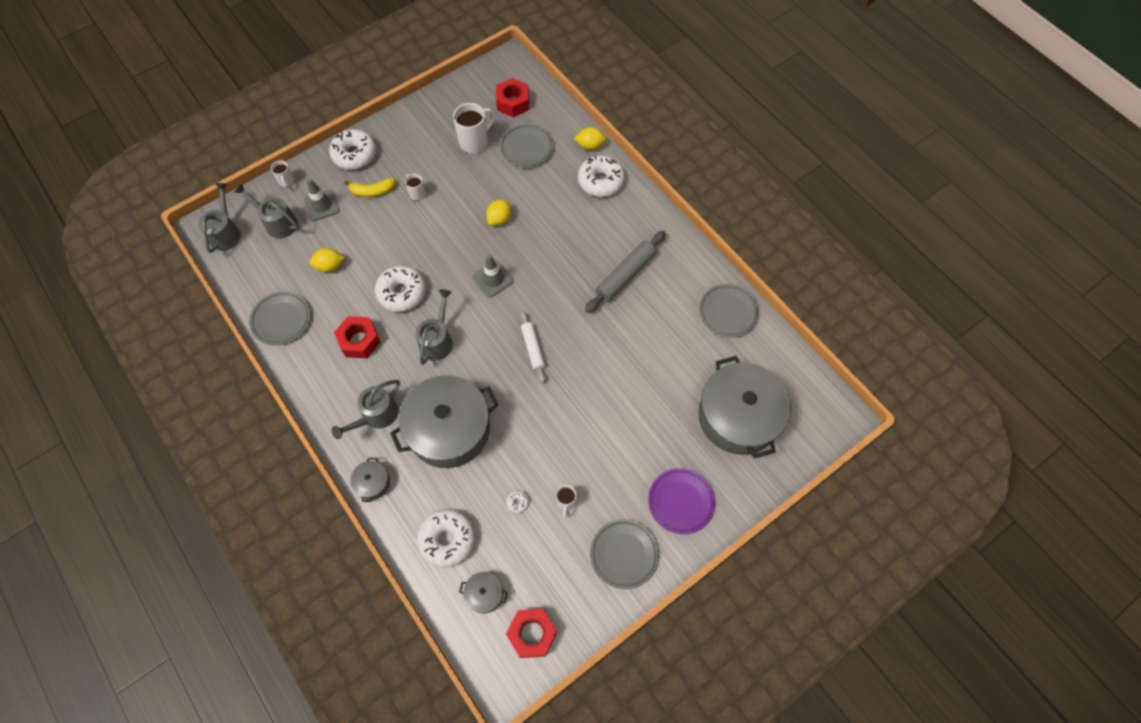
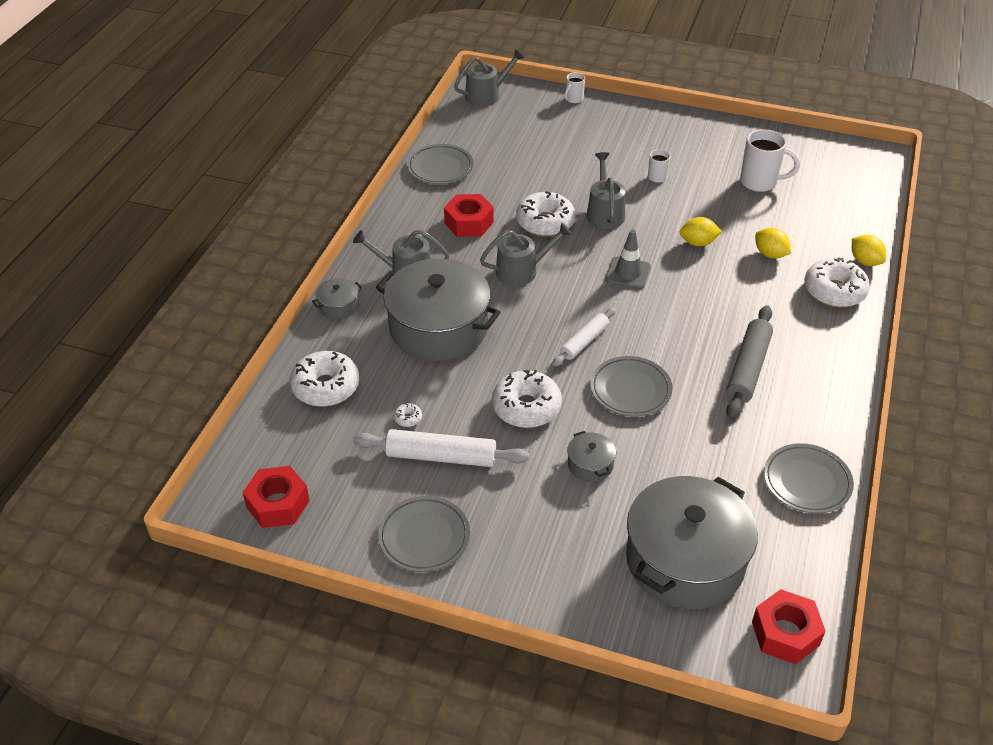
camera: 55 degrees right, 20 degrees down
(277, 222) = (529, 116): grey watering can -> grey watering can (605, 213)
(322, 205) = (575, 130): grey traffic cone -> none
(330, 266) = (522, 166): yellow lemon -> yellow lemon (770, 254)
(354, 154) = (648, 120): white donut -> white donut (526, 407)
(373, 191) = (625, 150): yellow banana -> none
(484, 594) = (292, 444): grey pot -> grey pot (590, 464)
(513, 103) = (838, 183): red nut -> red nut (785, 633)
(526, 148) = (800, 219): grey plate -> grey plate (630, 390)
(566, 502) = (441, 456): white mug -> white rolling pin
(625, 275) = (748, 368): grey rolling pin -> grey rolling pin turned 75 degrees counterclockwise
(681, 501) = (529, 558): purple plate -> none

